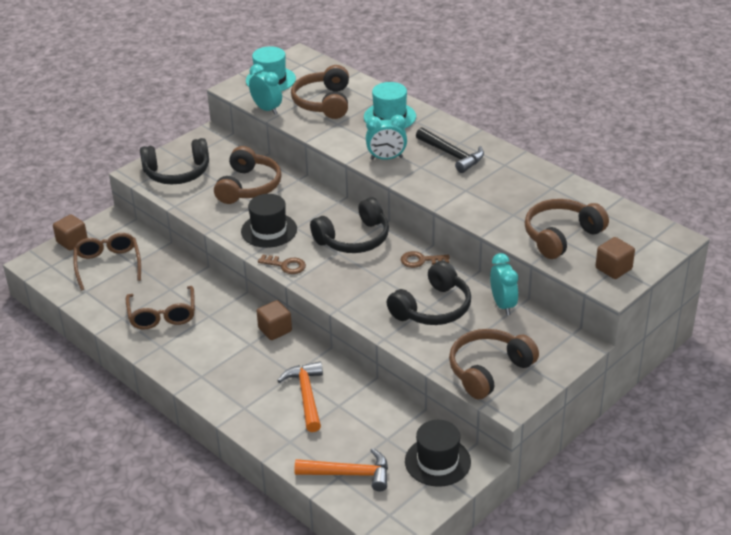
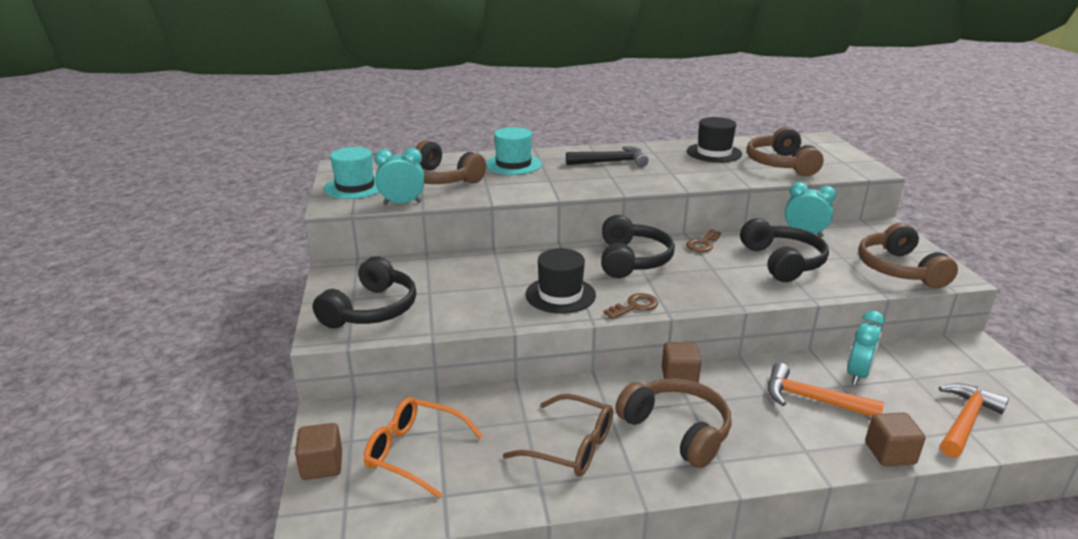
camera: 55 degrees left, 10 degrees down
(108, 265) = (414, 452): brown glasses -> orange glasses
(249, 186) = (466, 279): brown headphones -> brown headphones (677, 430)
(386, 158) = (577, 183): turquoise clock -> turquoise clock (858, 374)
(437, 461) = (964, 363): black hat -> black hat (714, 153)
(613, 269) = (844, 163): brown cube -> brown cube (890, 453)

